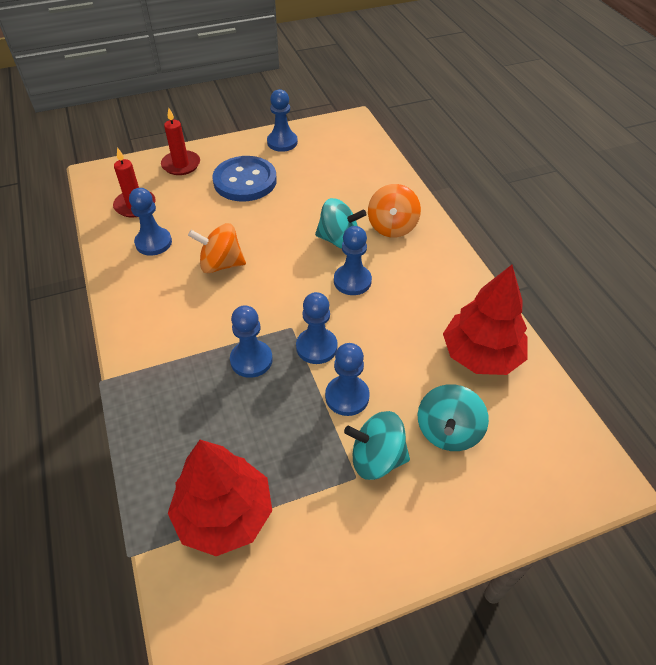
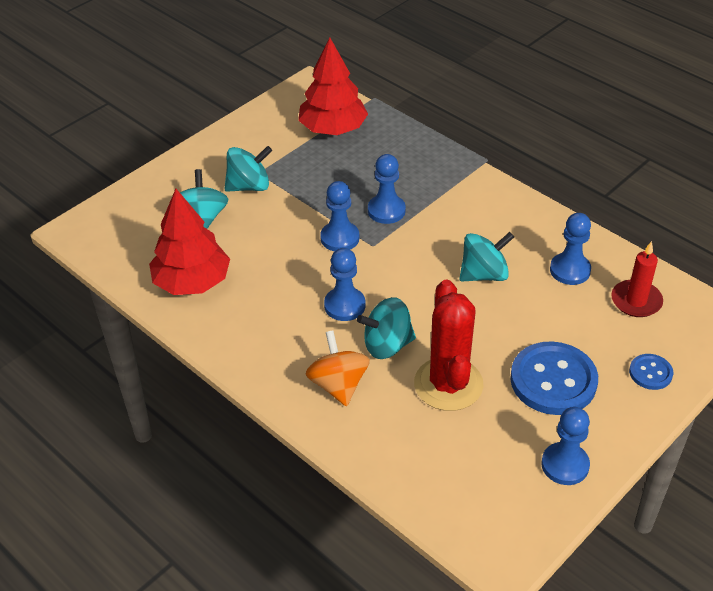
camera: 155 degrees right, 5 degrees down
(181, 165) = (650, 373): red candle -> blue button
(221, 264) = (484, 274): orange spinning top -> turquoise spinning top
(315, 201) = (448, 384): none -> red cactus
(347, 396) = (292, 213): blue pawn -> none

